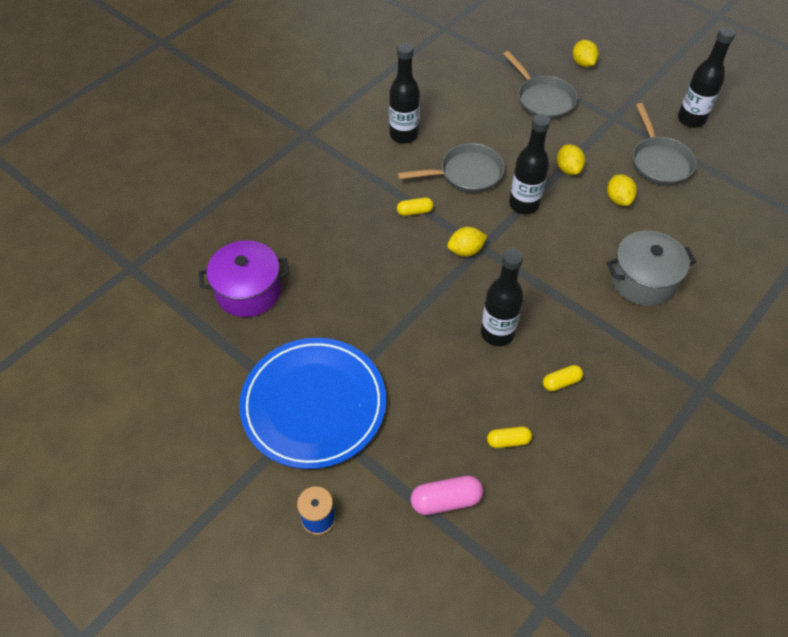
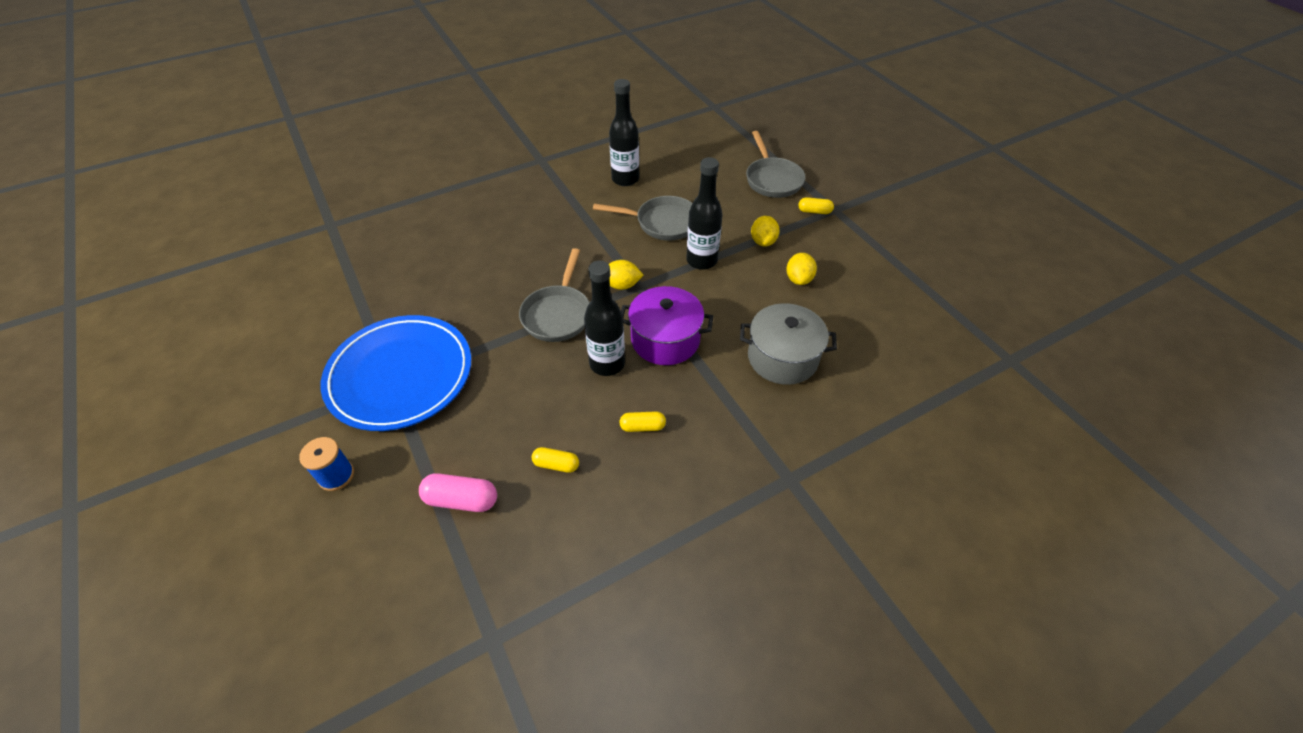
camera: 20 degrees right, 5 degrees down
(248, 291) = (410, 267): purple pot -> purple pot (665, 340)
(415, 211) = (595, 241): yellow capsule -> yellow capsule (814, 211)
(583, 63) = (829, 159): yellow lemon -> none
(659, 162) = (860, 257): grey pan -> grey pan (558, 314)
(691, 119) = (915, 228): black bottle -> none

